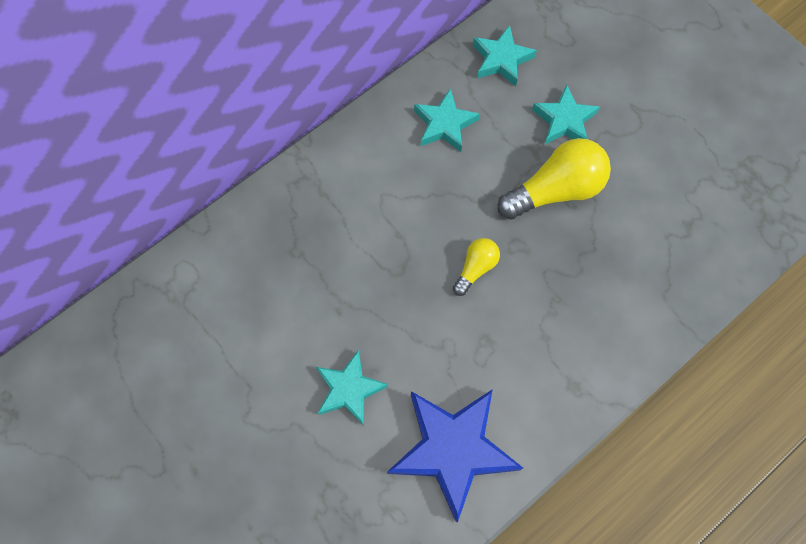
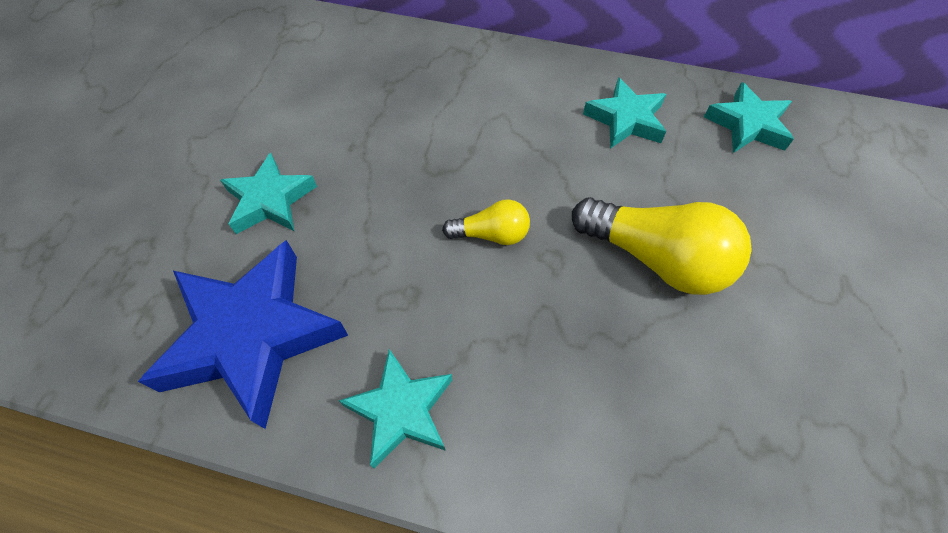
camera: 55 degrees right, 10 degrees down
(564, 120) = (746, 218): turquoise star -> turquoise star (401, 410)

